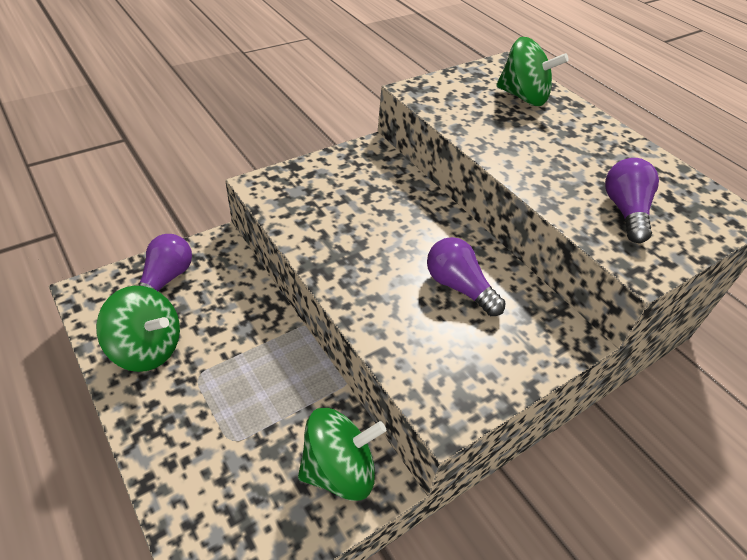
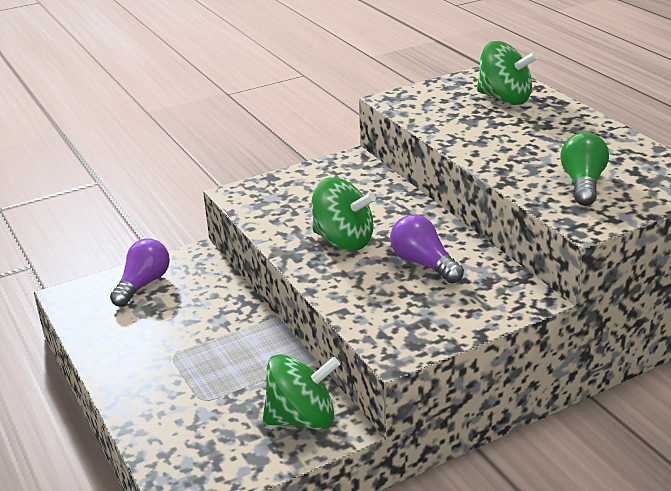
camera: 10 degrees right, 15 degrees down
(147, 348) = (126, 335): green spinning top -> green spinning top (343, 240)
(625, 211) = (582, 183): purple light bulb -> green light bulb

